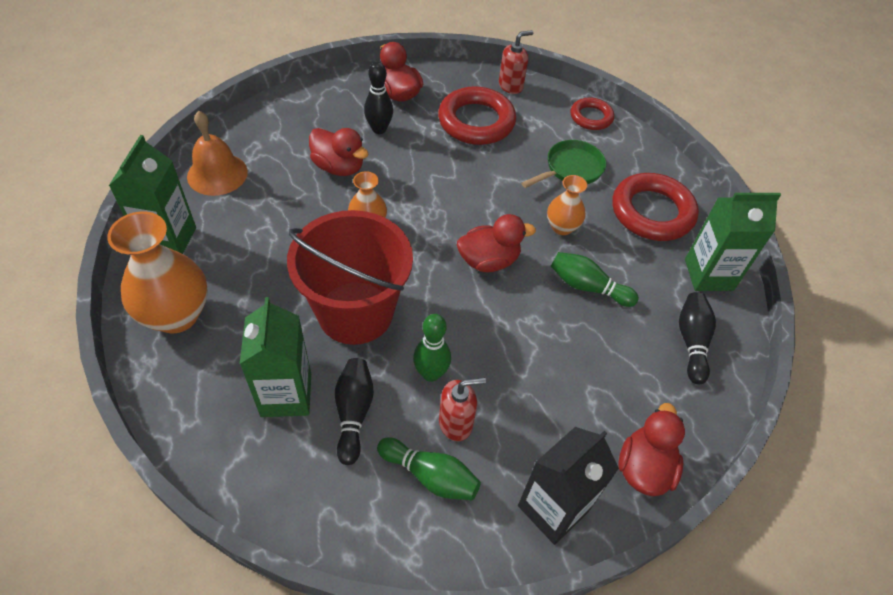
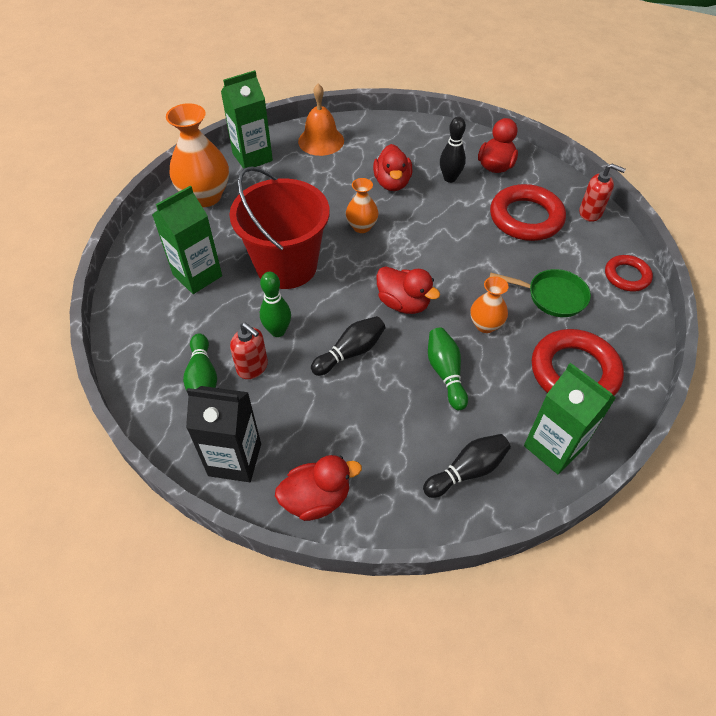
camera: 55 degrees right, 0 degrees up
(353, 413) = (213, 313): black bowling pin -> black bowling pin (350, 352)

